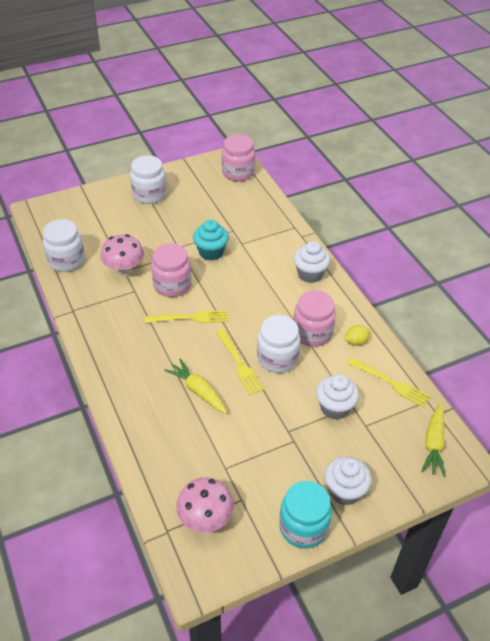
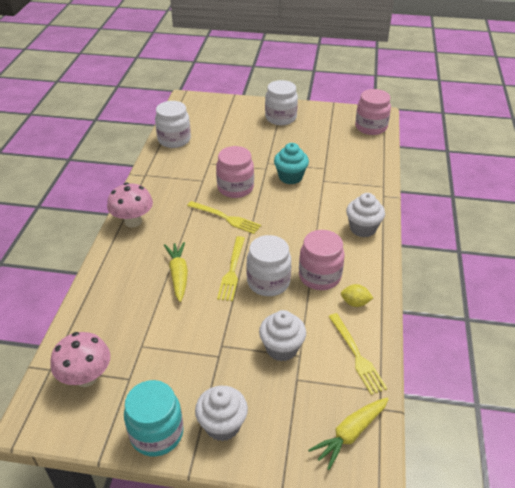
camera: 35 degrees right, 5 degrees down
(124, 270) = (209, 163): pink mushroom -> pink mushroom (133, 221)

